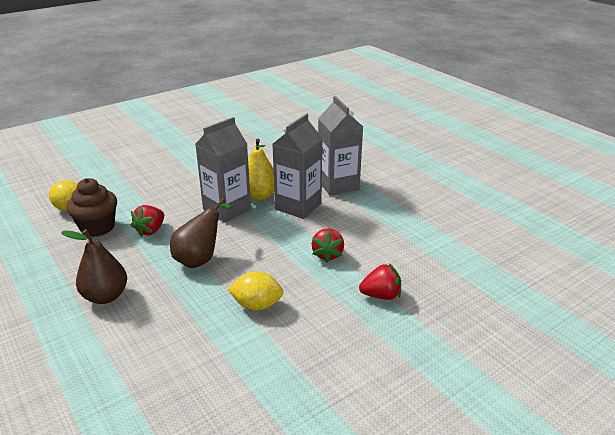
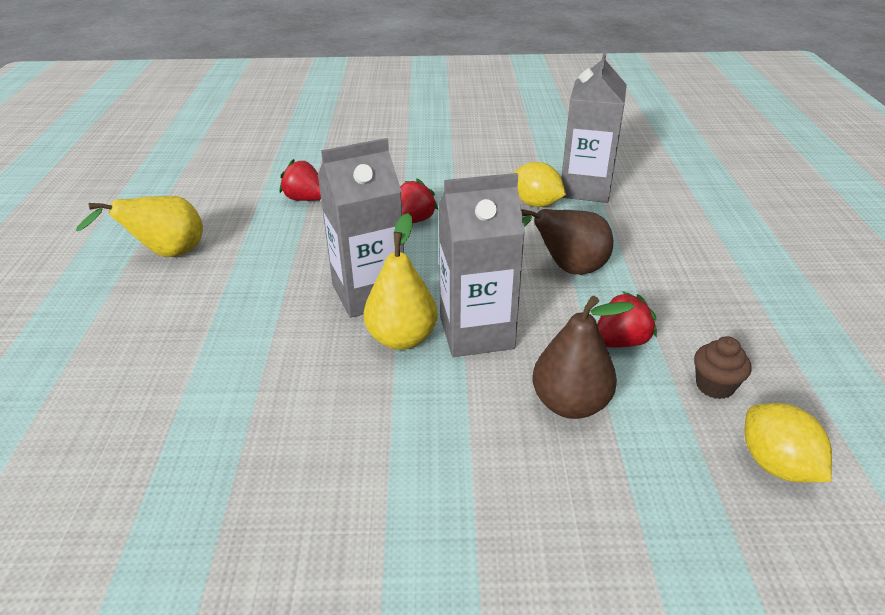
camera: 145 degrees left, 5 degrees up
(97, 227) = (714, 386): brown cupcake -> brown cupcake, size x0.58
(105, 296) = (705, 267): brown pear -> brown pear (570, 404)
(338, 185) = (264, 306): grey carton -> grey carton (585, 189)
(381, 295) = (412, 173): red strawberry -> red strawberry (305, 199)
(424, 186) = (166, 254): none -> yellow pear

